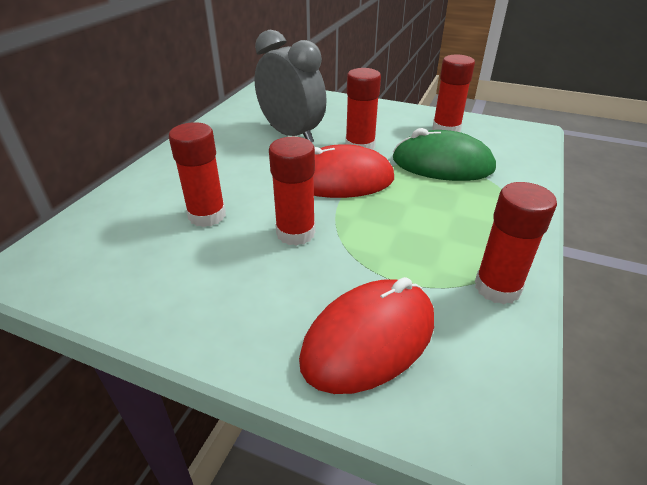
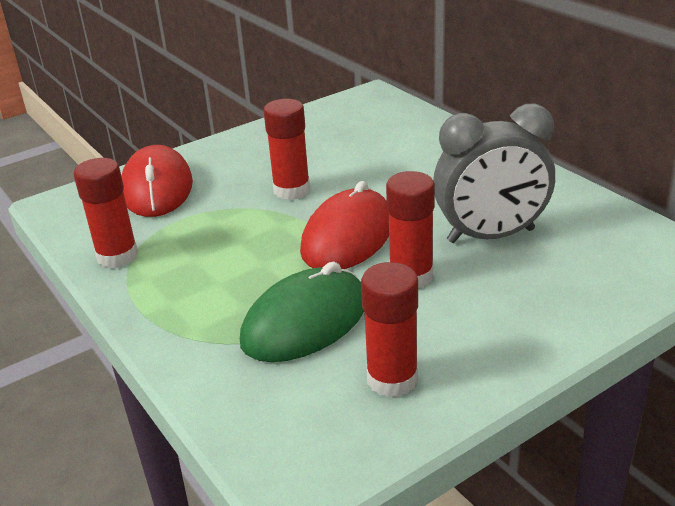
camera: 125 degrees right, 5 degrees down
(207, 215) = (362, 158): red glue stick -> none

